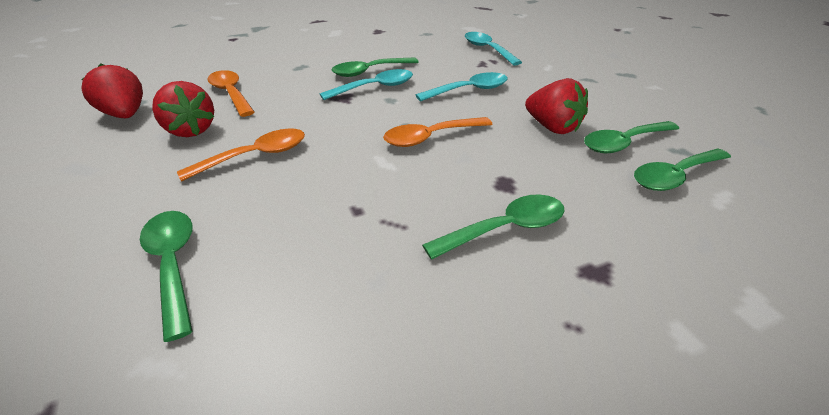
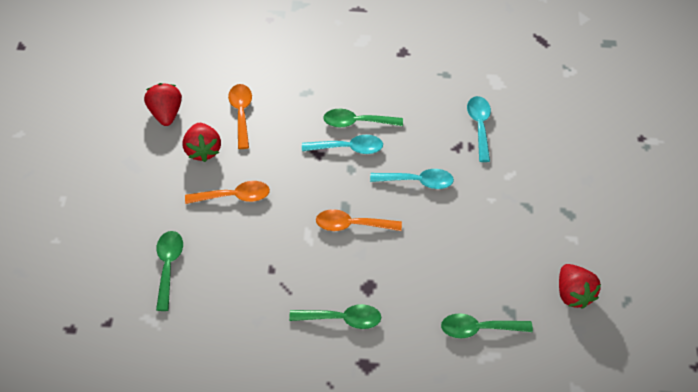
camera: 25 degrees right, 15 degrees up
(552, 127) = (443, 250): red strawberry -> red strawberry (573, 294)
(623, 143) = (477, 287): green spoon -> none

